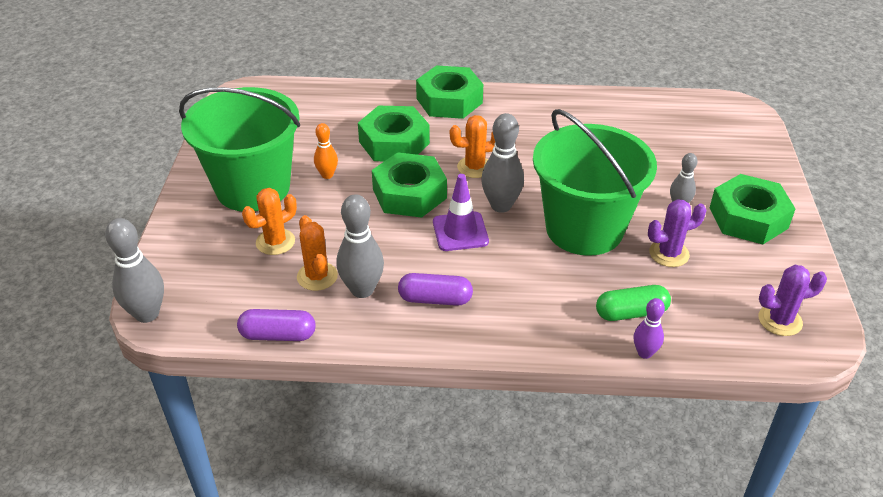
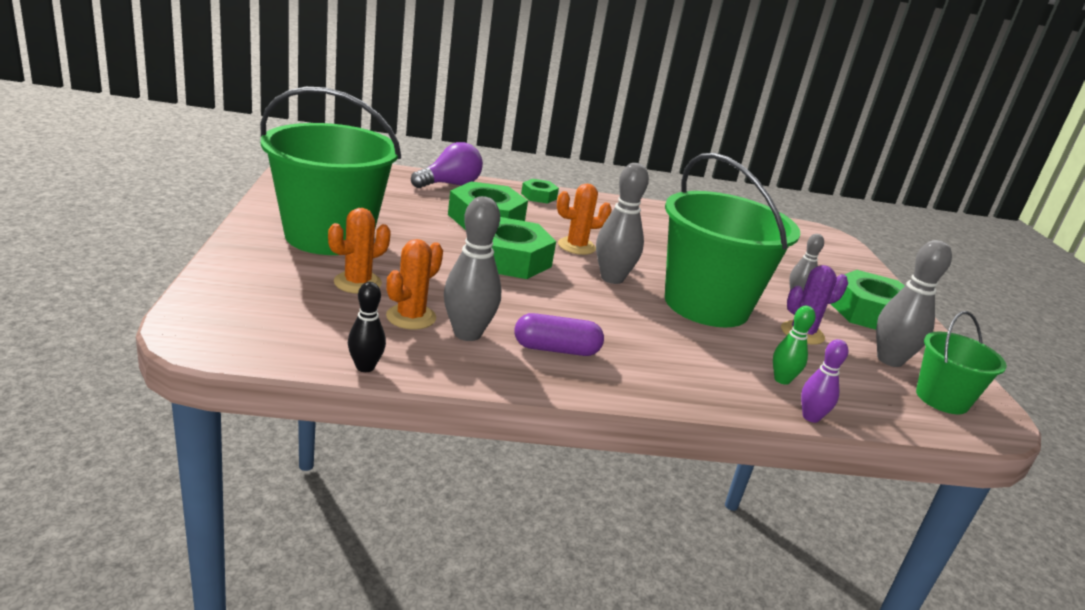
camera: 10 degrees left, 15 degrees down
(147, 314) = (190, 333): grey bowling pin -> grey bowling pin (889, 360)
(278, 335) = (365, 367): purple capsule -> black bowling pin
(317, 276) = (411, 317): orange cactus -> orange cactus turned 60 degrees clockwise
(327, 175) = (415, 235): orange bowling pin -> none
(365, 98) = (450, 184): none -> purple light bulb
(449, 100) = (539, 196): green nut -> green nut, size x0.52
(460, 232) = (572, 295): purple traffic cone -> none
(631, 313) = (782, 380): green capsule -> green bowling pin
(780, 320) = (942, 399): purple cactus -> green bucket

